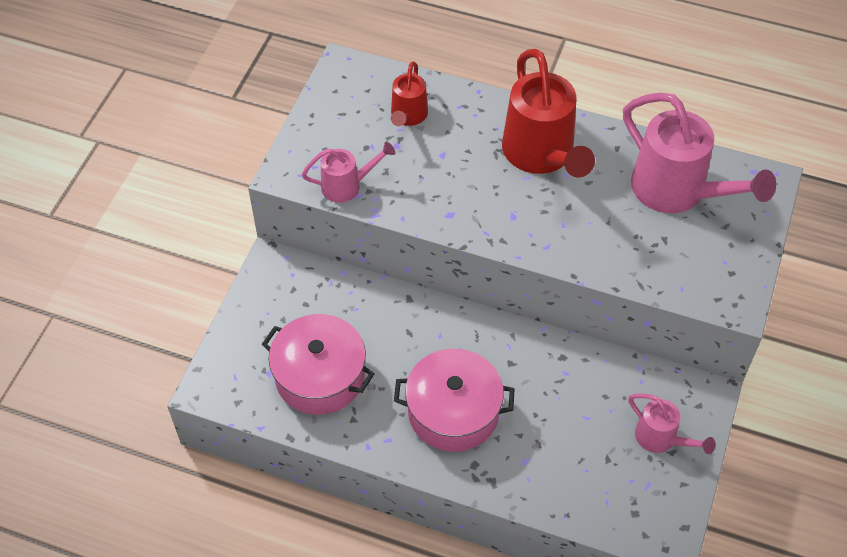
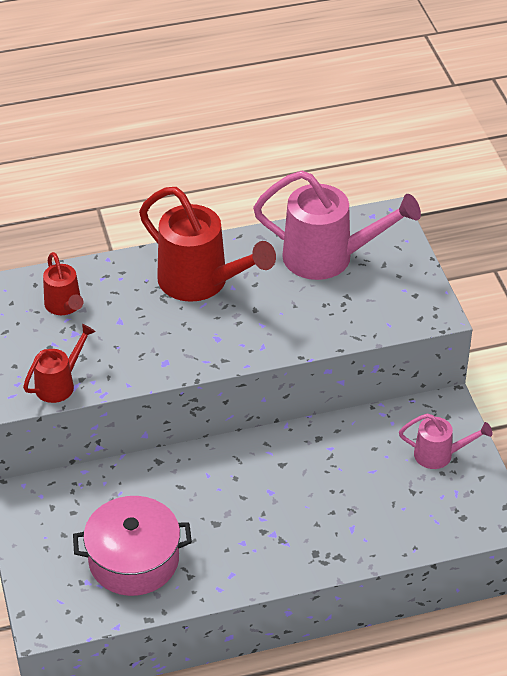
camera: 35 degrees left, 10 degrees down
(347, 186) = (59, 384): pink watering can -> red watering can
(453, 412) = (266, 524): pink pot -> none

